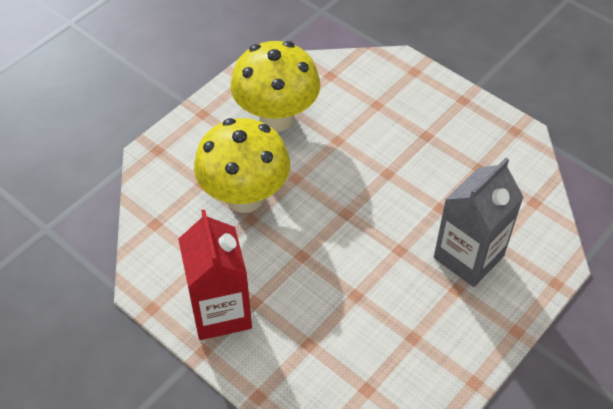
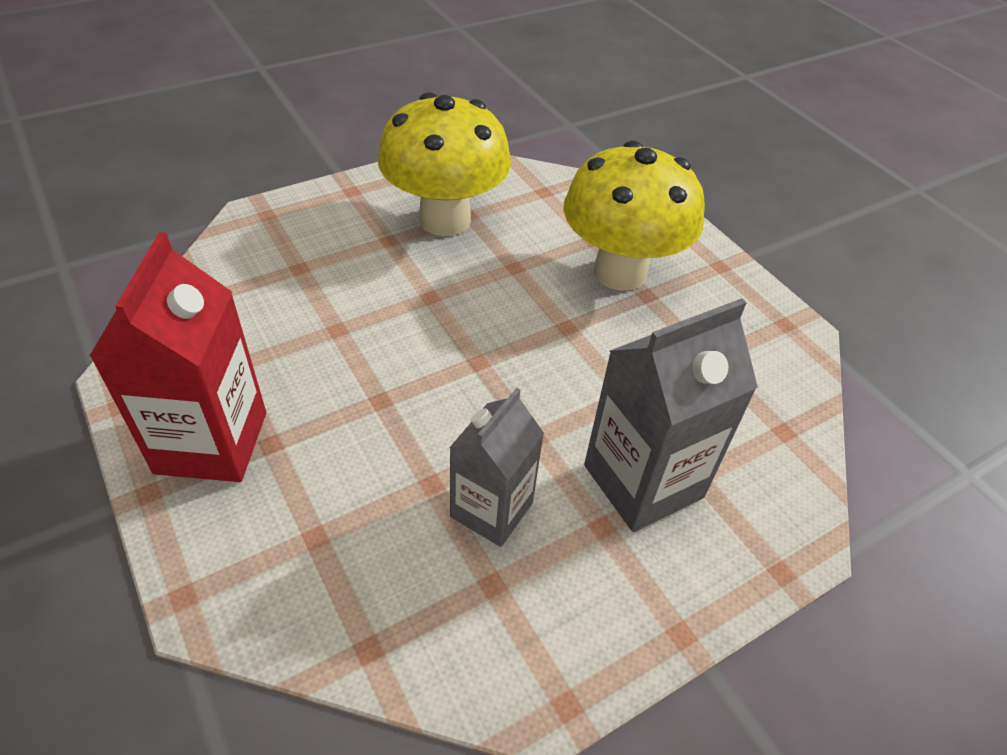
camera: 15 degrees right, 5 degrees down
(245, 197) = (345, 300): yellow mushroom -> yellow mushroom (620, 272)
(395, 299) = (491, 510): none -> grey carton

